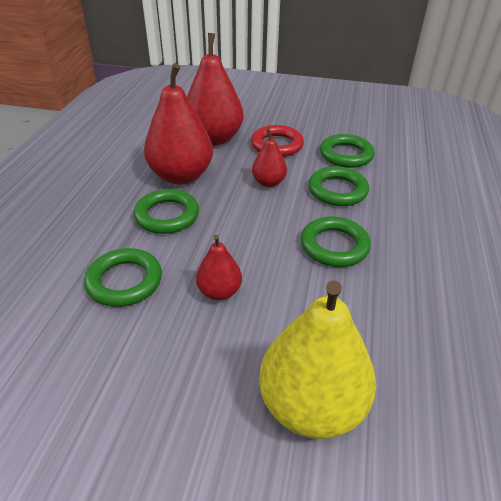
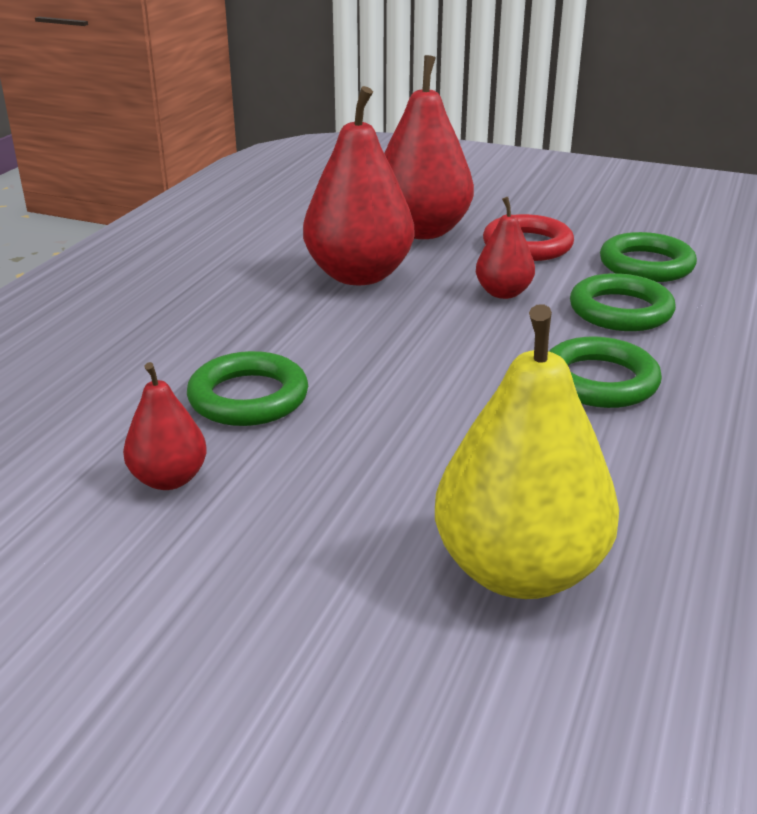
camera: 10 degrees right, 10 degrees down
(167, 215) = (328, 323): green ring -> none
(219, 291) = (396, 422): red pear -> red pear (169, 479)

